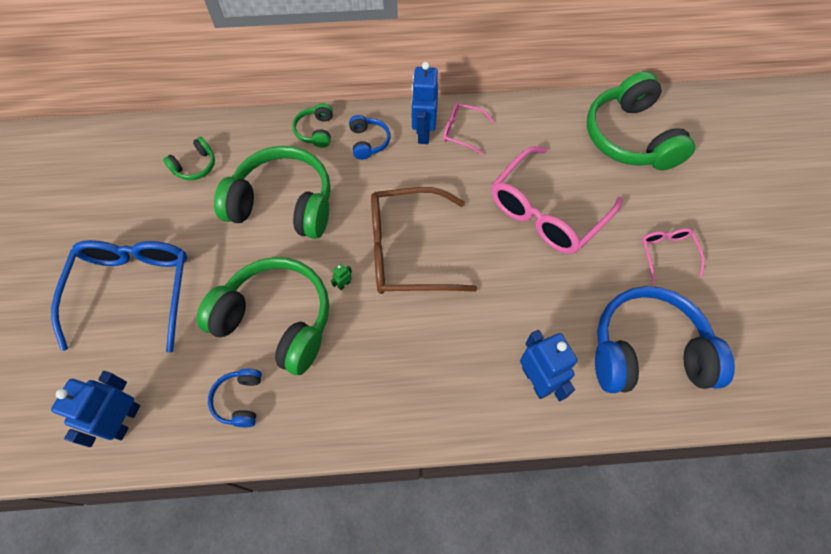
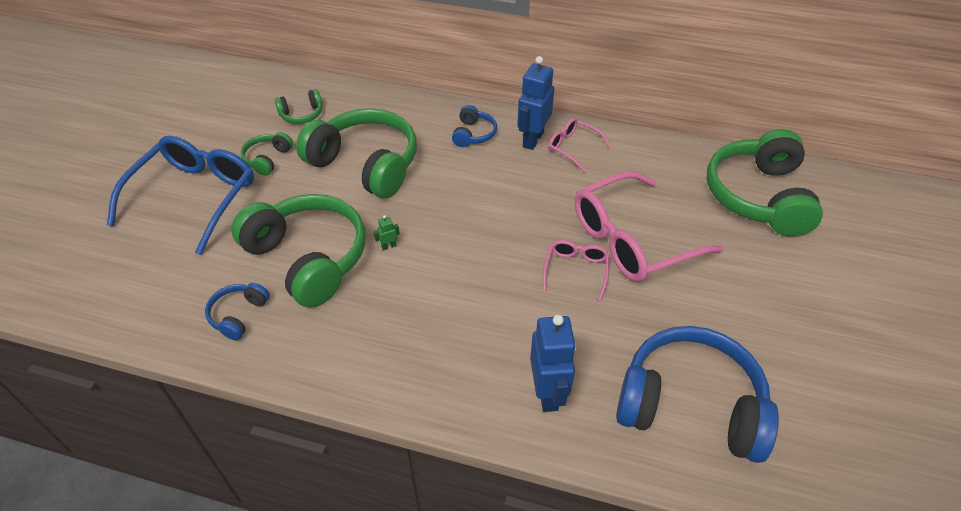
camera: 20 degrees right, 15 degrees down
(125, 420) = (128, 299): blue robot -> none
(316, 131) = (427, 113): green headphones -> green headphones (268, 159)
(407, 250) = (467, 235): brown glasses -> none
(667, 253) = (756, 316): pink glasses -> pink glasses (576, 270)

